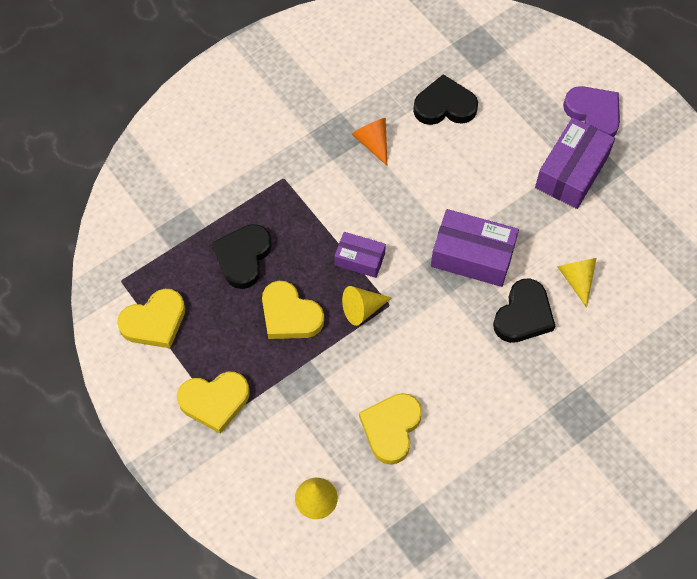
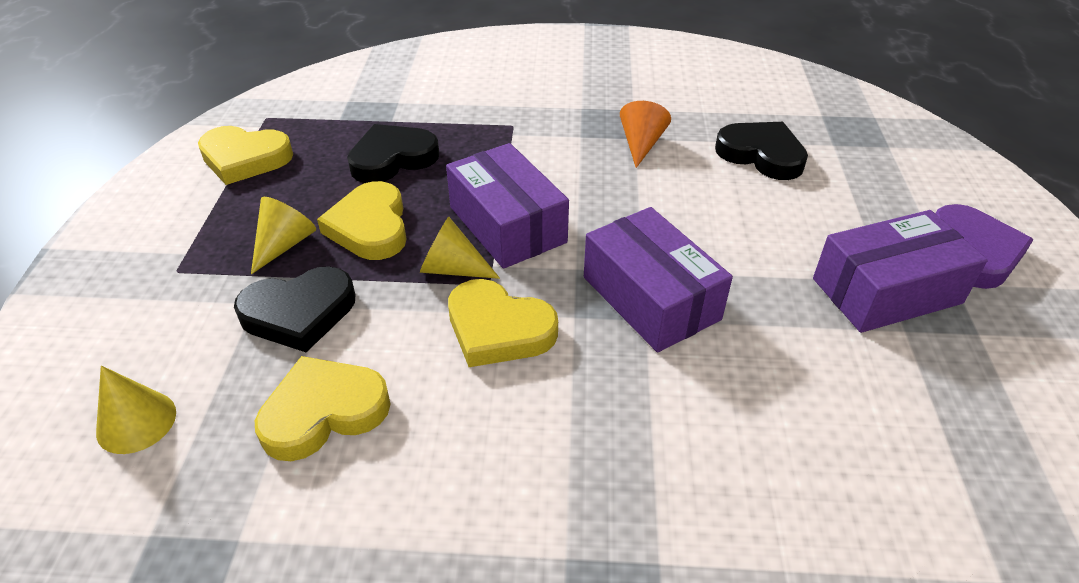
camera: 40 degrees right, 20 degrees down
(214, 401) = (193, 251): yellow heart -> yellow heart (498, 329)
(360, 259) = (507, 224): purple box -> purple box, size x1.69
(523, 315) = (656, 404): black heart -> black heart (299, 313)
(576, 279) = (784, 413): yellow cone -> yellow cone (284, 244)

